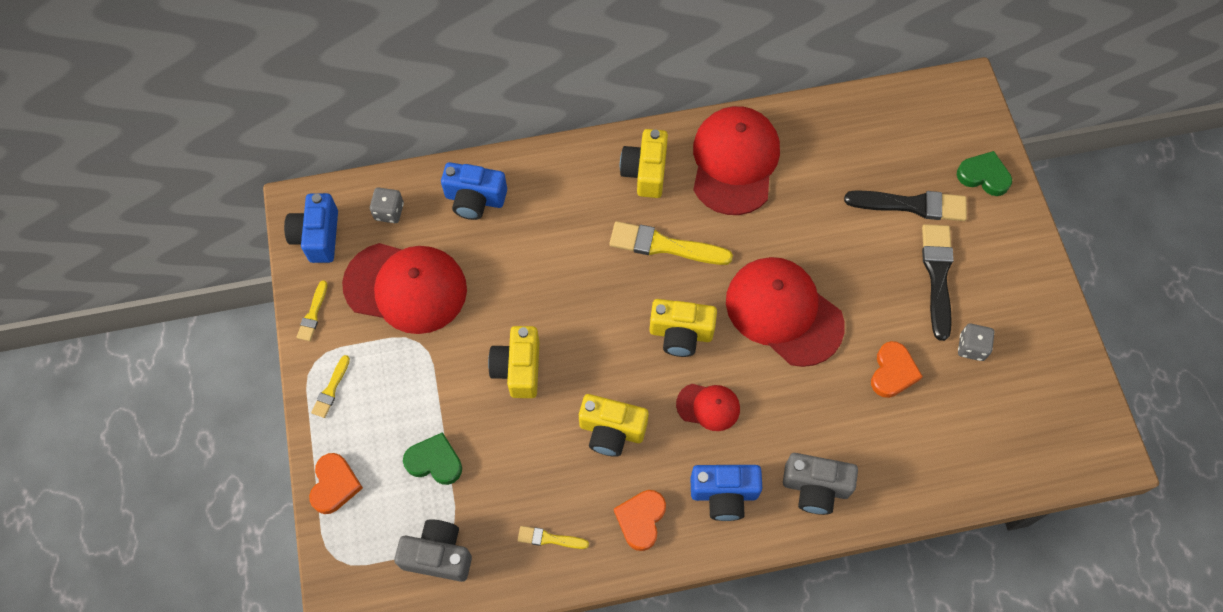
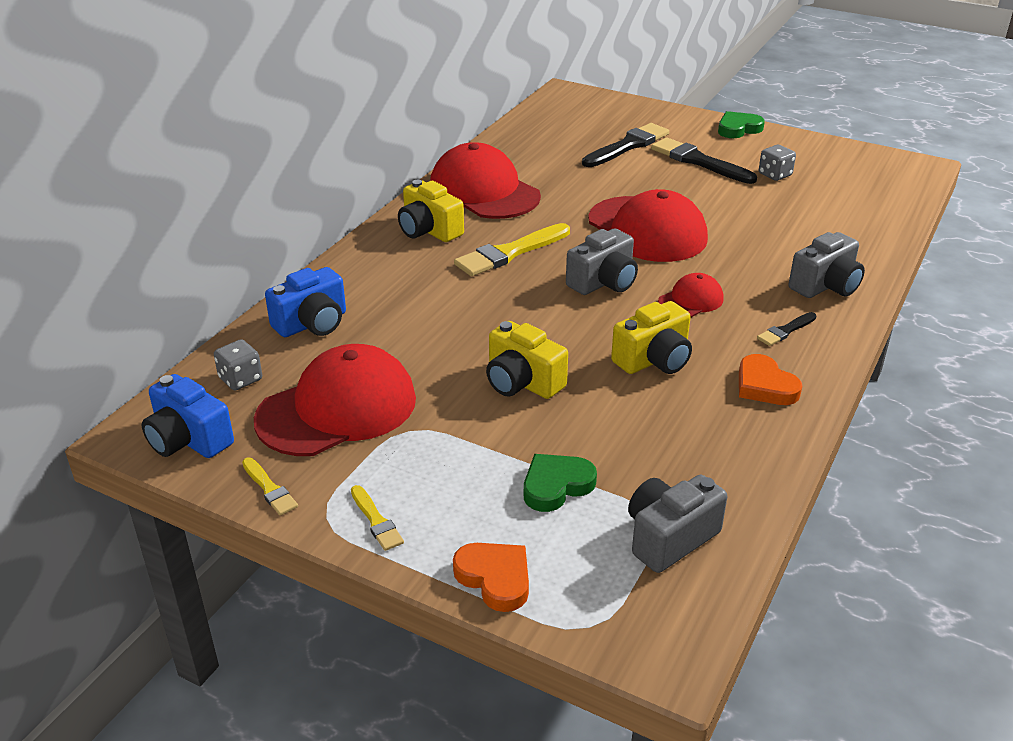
camera: 50 degrees left, 30 degrees down
(549, 538) = (728, 450): yellow brush -> none
(681, 333) = (603, 282): yellow camera -> grey camera
(724, 494) = (785, 331): blue camera -> black brush
(783, 312) = (647, 230): red cap -> red cap turned 120 degrees counterclockwise
(893, 372) = (758, 211): orange heart -> none
(983, 176) = (642, 115): green heart -> green heart (738, 129)

